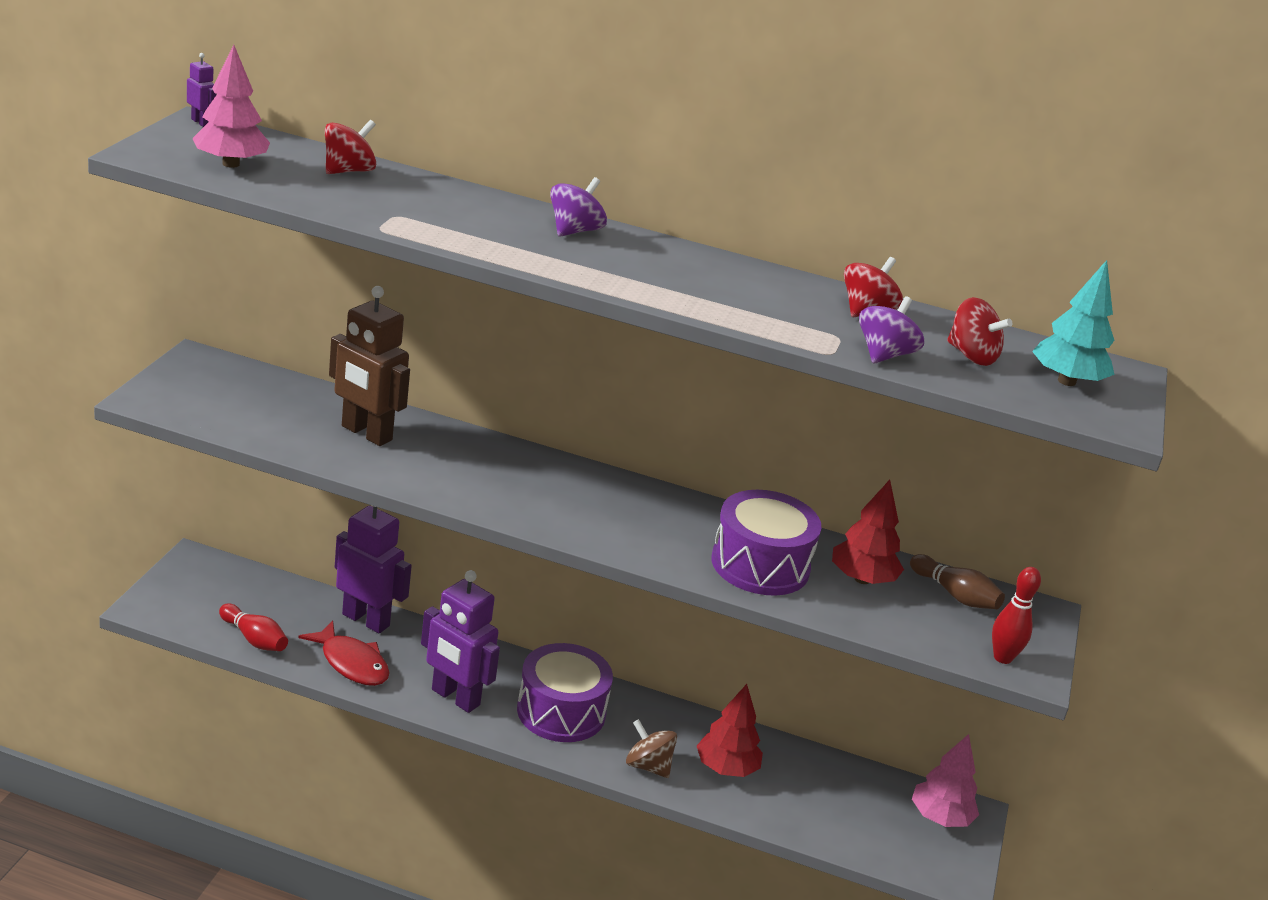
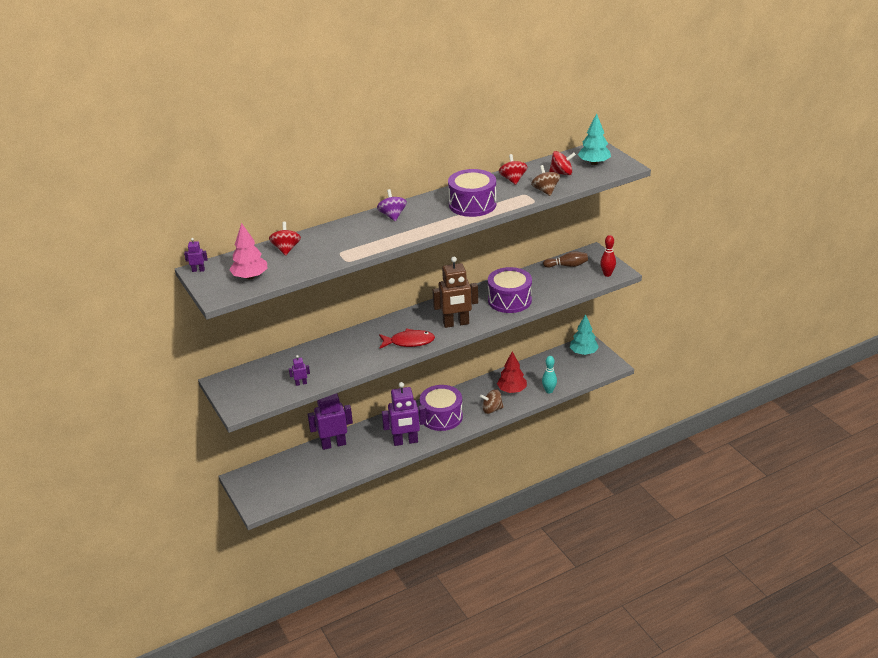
camera: 40 degrees left, 5 degrees up
(254, 639) = (311, 483): red bowling pin -> none
(271, 432) = (301, 383): none -> purple robot
(351, 663) = (356, 461): red fish -> red fish (409, 342)
(366, 433) = (328, 358): brown robot -> brown robot (456, 323)
(722, 294) = (472, 204): none -> purple drum
(782, 819) = (549, 391): none -> turquoise bowling pin
(862, 579) = (539, 281): red tree -> none
(884, 355) = (545, 191): purple spinning top -> brown spinning top
(940, 818) = (583, 352): pink tree -> turquoise tree

